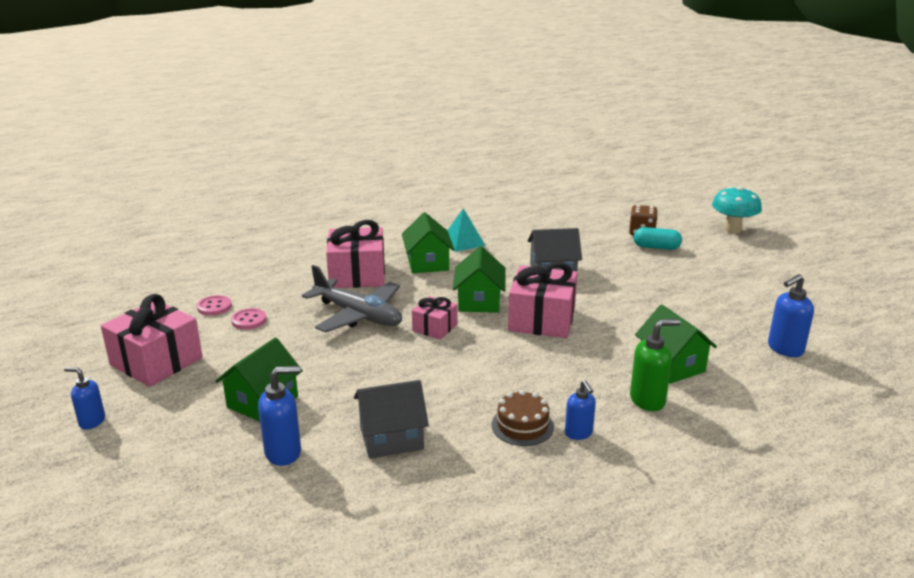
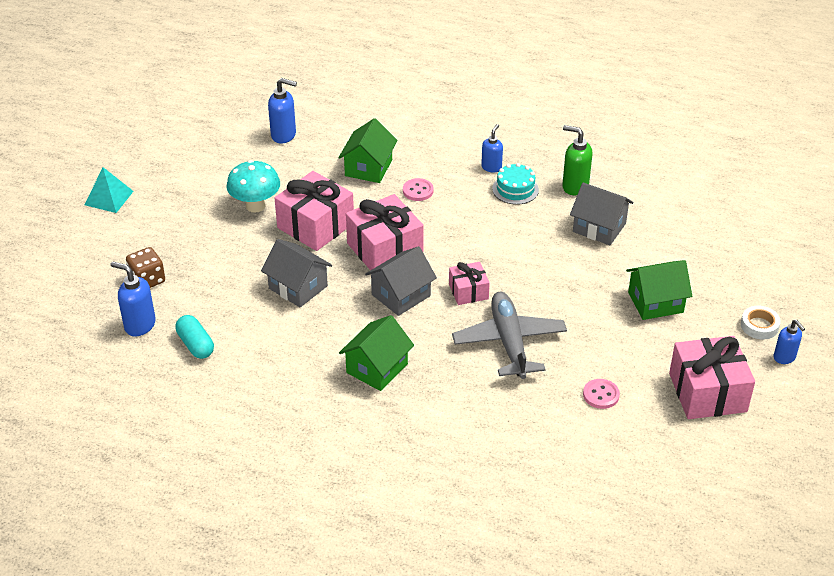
camera: 135 degrees left, 15 degrees up
(135, 436) = (759, 326): none -> white tape
(214, 307) = (617, 434): pink button -> pink button (418, 191)
(284, 452) = (672, 256): blue soap dispenser -> blue soap dispenser (139, 325)
(357, 274) = (454, 395): pink gift -> pink gift (315, 225)
(463, 242) = (306, 377): turquoise pyramid -> turquoise pyramid (109, 198)
(479, 301) = (401, 295): green house -> grey house
(522, 426) = (515, 189): brown cake -> turquoise cake
(648, 400) = (422, 159): green soap dispenser -> green soap dispenser (574, 186)
(656, 247) = (173, 257): turquoise capsule -> turquoise capsule (195, 345)
(732, 229) = (76, 233): turquoise mushroom -> turquoise mushroom (255, 206)

